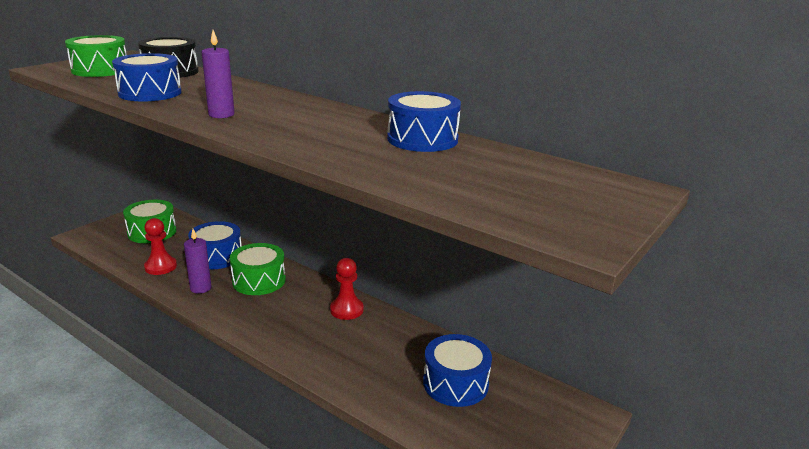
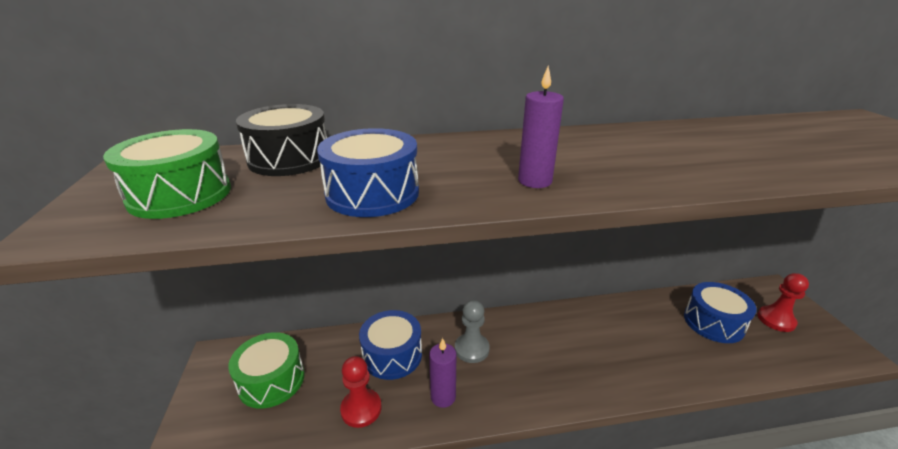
camera: 45 degrees left, 5 degrees up
(259, 281) = (471, 349): green drum -> grey pawn
(346, 310) = (571, 322): red pawn -> red pawn (776, 320)
(422, 139) = (704, 133): blue drum -> none

